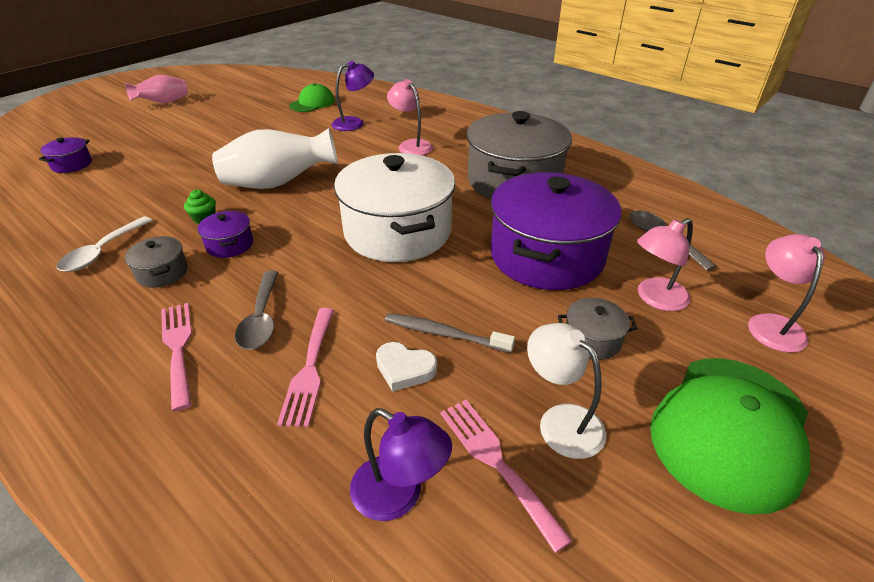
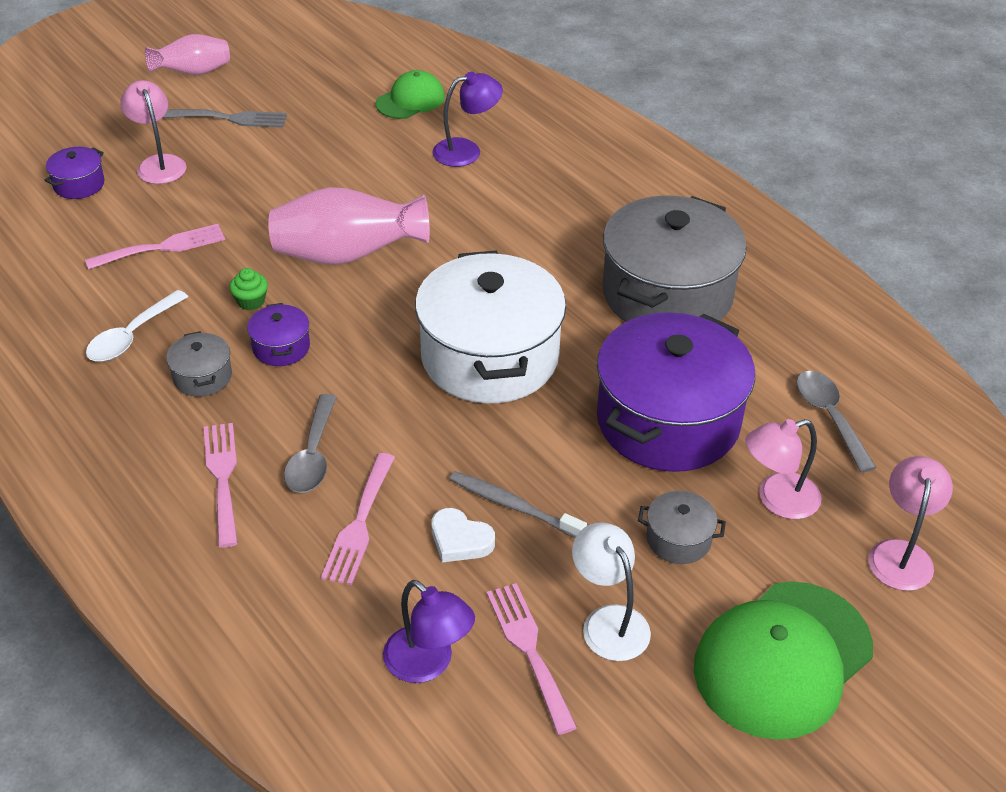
camera: 10 degrees right, 5 degrees up
(134, 193) = (162, 247): none -> pink fork
(189, 121) = (231, 118): none -> grey fork
(278, 184) = (347, 255): white vase -> pink vase
(411, 145) = (540, 207): pink lamp -> pink lamp (159, 163)

